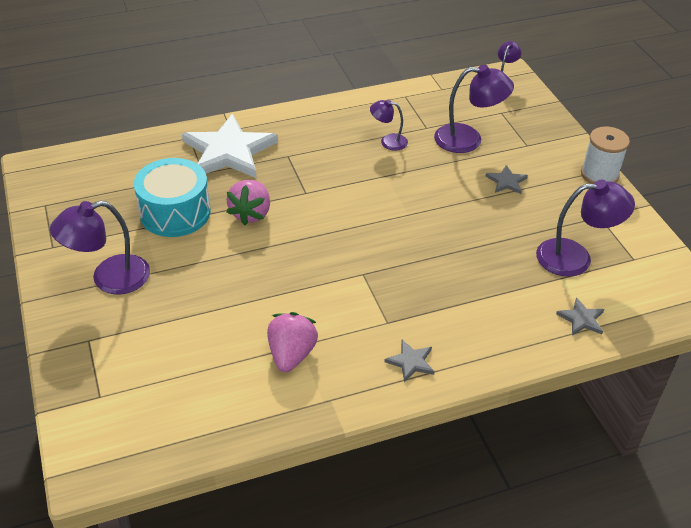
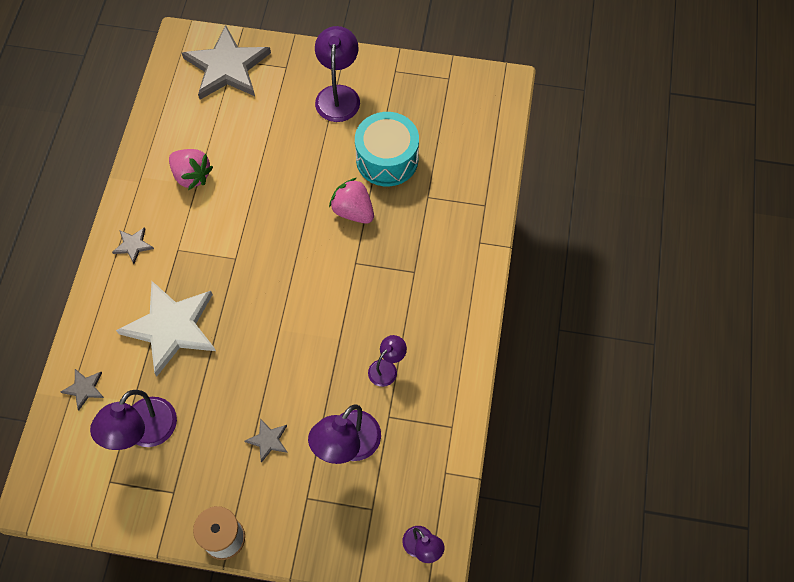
camera: 120 degrees right, 20 degrees up
(114, 397) = (227, 67): none -> grey star
(229, 151) = (446, 228): white star -> white star (171, 327)

